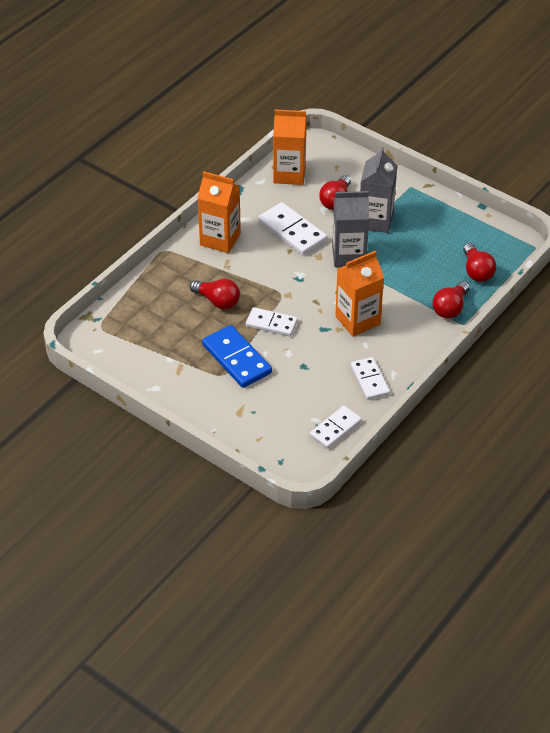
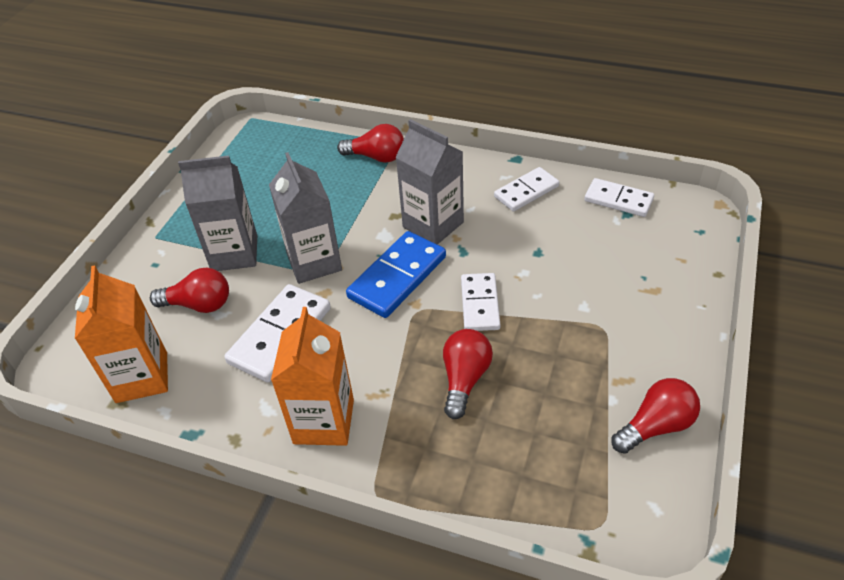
camera: 105 degrees left, 0 degrees up
(236, 359) = (566, 321): blue domino -> blue domino (397, 277)
(357, 320) = (433, 225): orange carton -> grey carton
(476, 271) = (306, 150): red light bulb -> red light bulb (656, 426)

